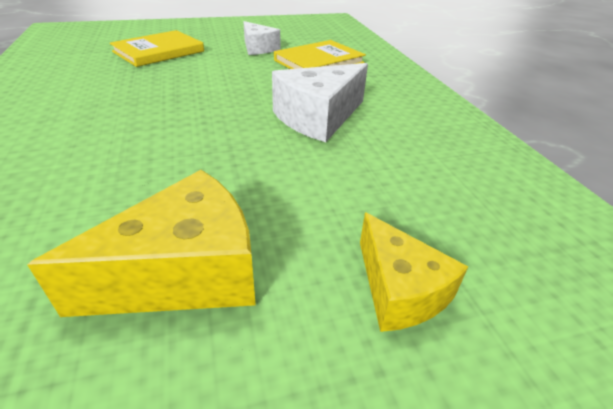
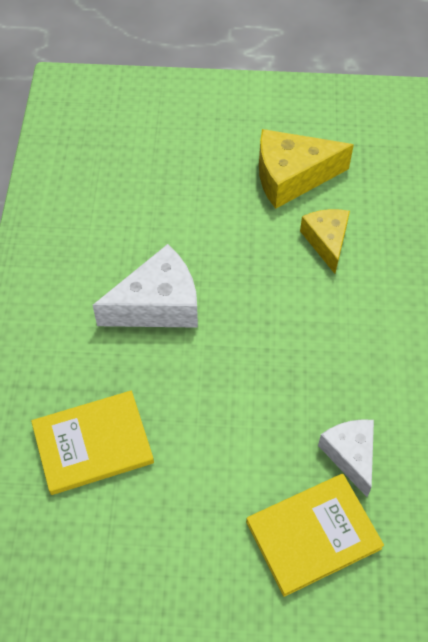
camera: 160 degrees left, 20 degrees up
(258, 48) = (161, 519): white cheese -> white cheese (350, 455)
(399, 290) = (189, 144): yellow cheese -> yellow cheese (326, 241)

